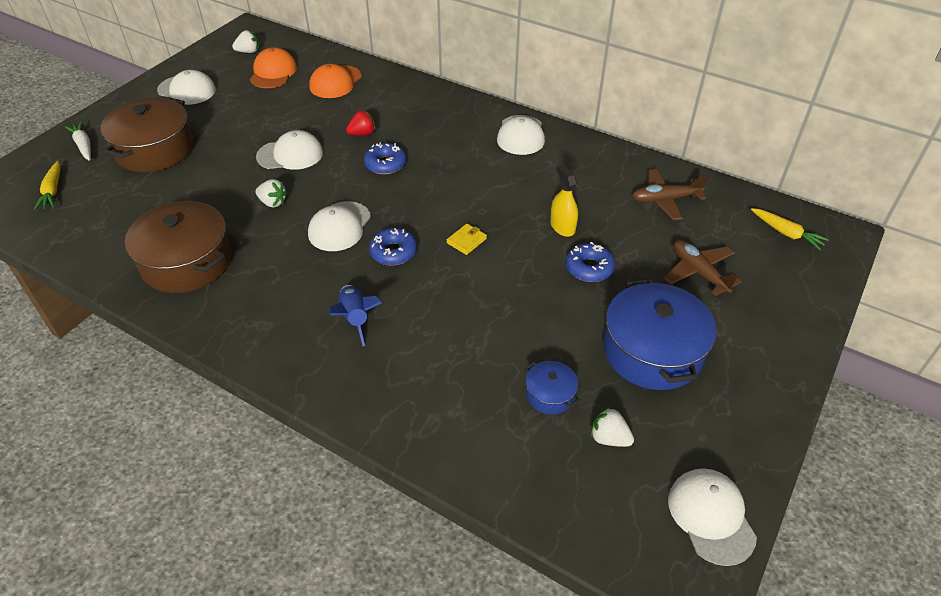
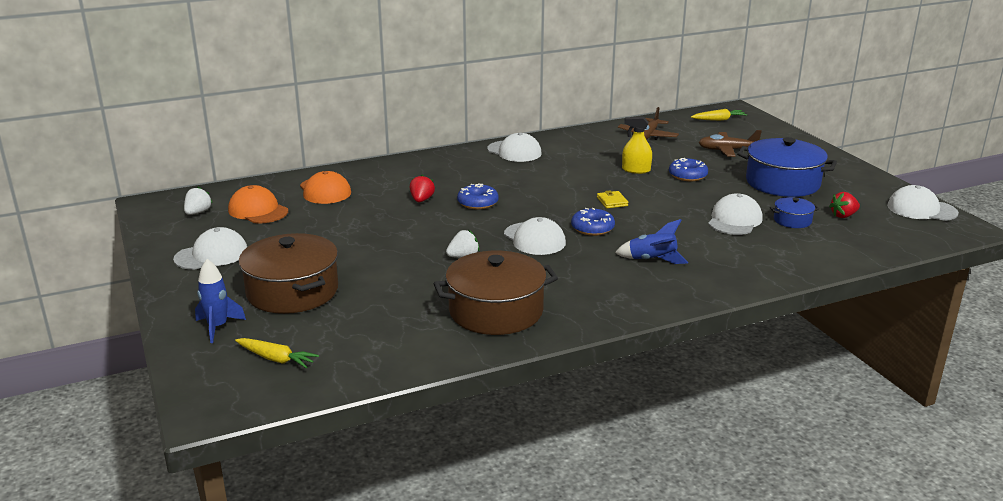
camera: 55 degrees left, 20 degrees down
(83, 145) = (218, 327): white carrot -> blue rocket
(290, 155) = (405, 234): white cap -> white cap (734, 220)
(609, 438) = (843, 216): white strawberry -> red strawberry

